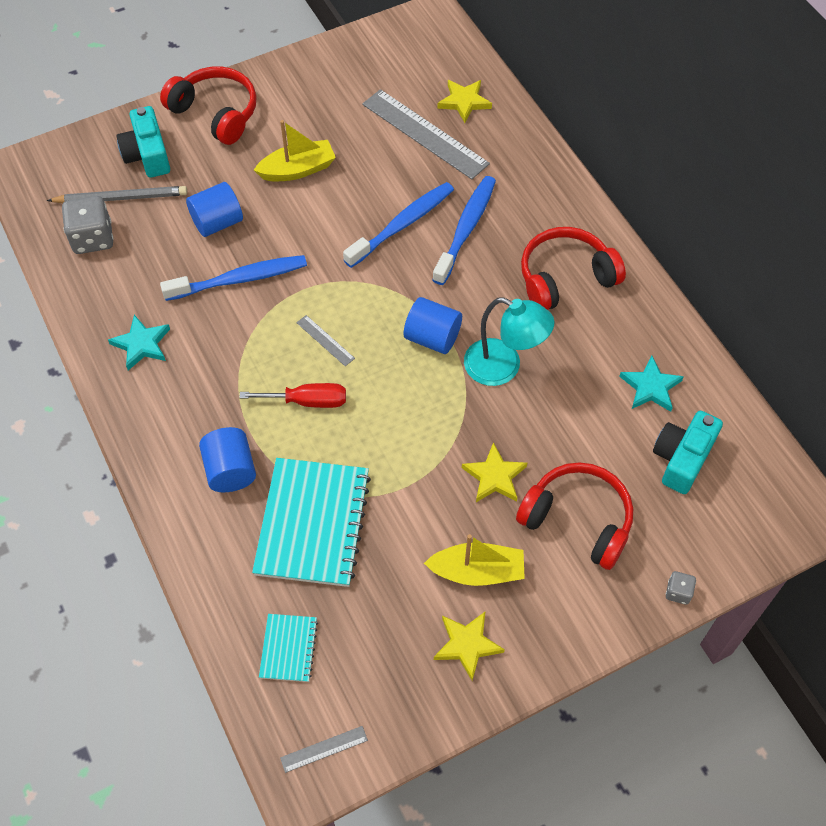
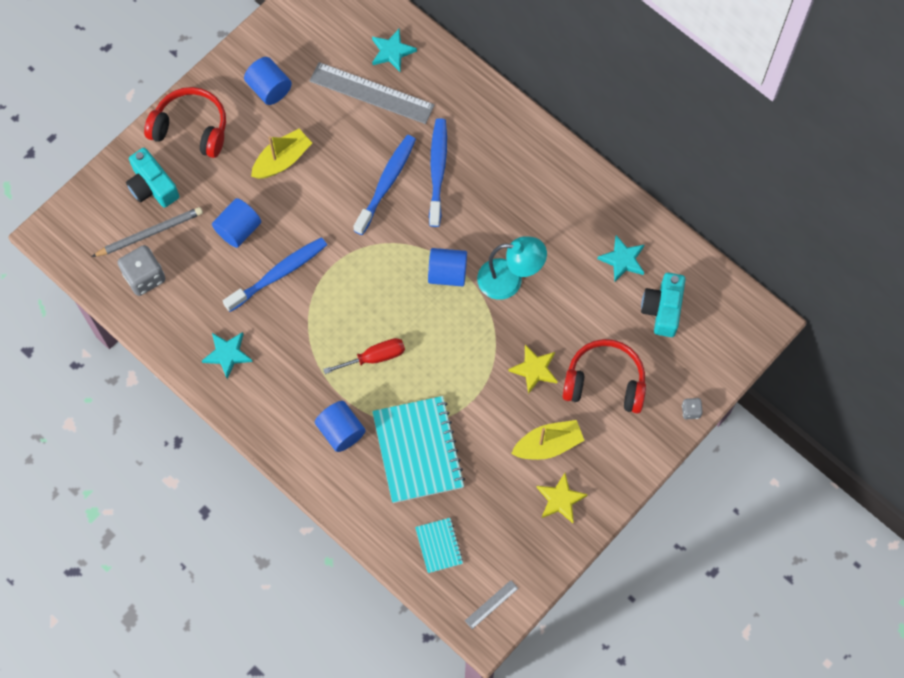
camera: 20 degrees left, 10 degrees up
(316, 100) = (269, 89): none -> blue cylinder
(325, 340) = (367, 303): grey ruler -> none
(464, 102) = (392, 52): yellow star -> turquoise star
(565, 278) = (529, 189): red headphones -> none

